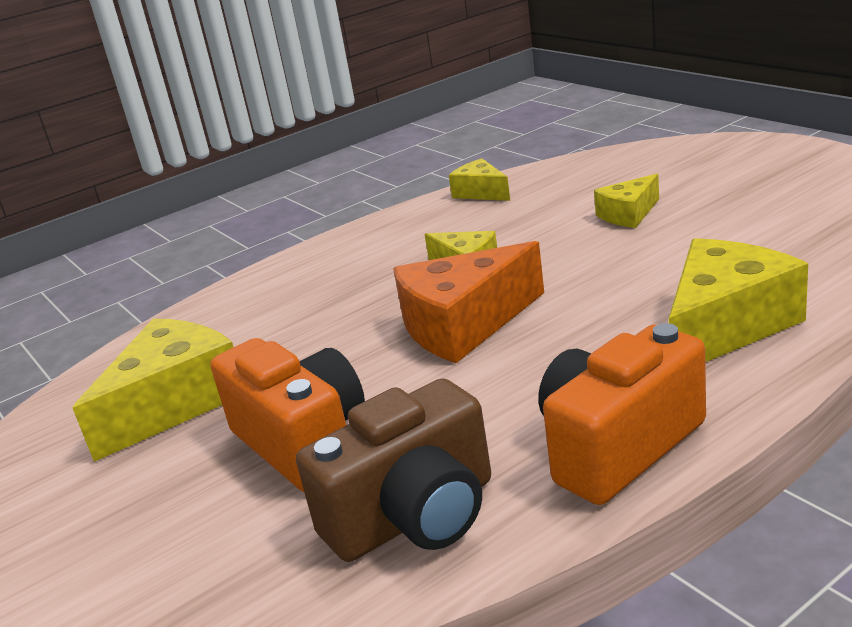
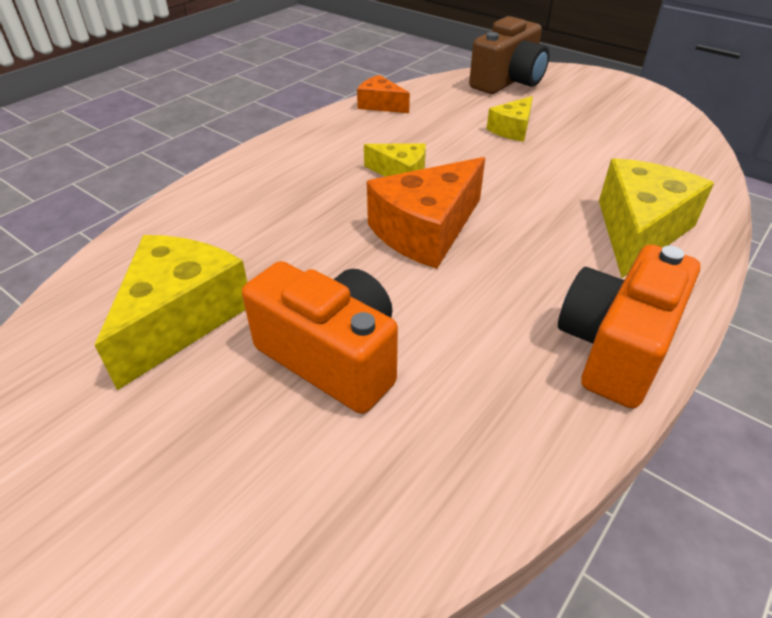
camera: 20 degrees left, 15 degrees up
(414, 516) = (475, 431): brown camera -> brown camera (508, 81)
(481, 192) = (380, 105): yellow cheese -> orange cheese

